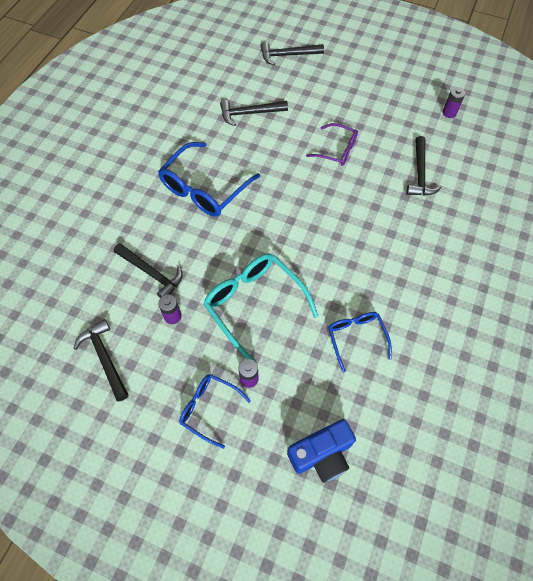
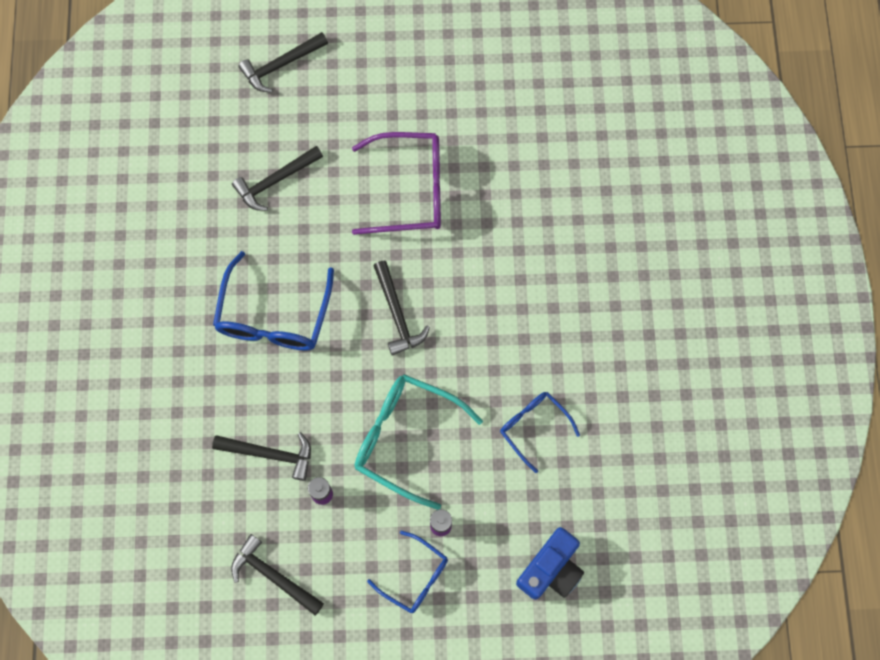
camera: 25 degrees left, 10 degrees up
(209, 408) = (415, 577): blue glasses -> blue glasses turned 150 degrees counterclockwise
(337, 150) = (410, 190): purple glasses -> purple glasses, size x1.69
(420, 174) = (522, 182): black hammer -> black hammer (397, 314)
(449, 113) = (525, 74): purple battery -> none

